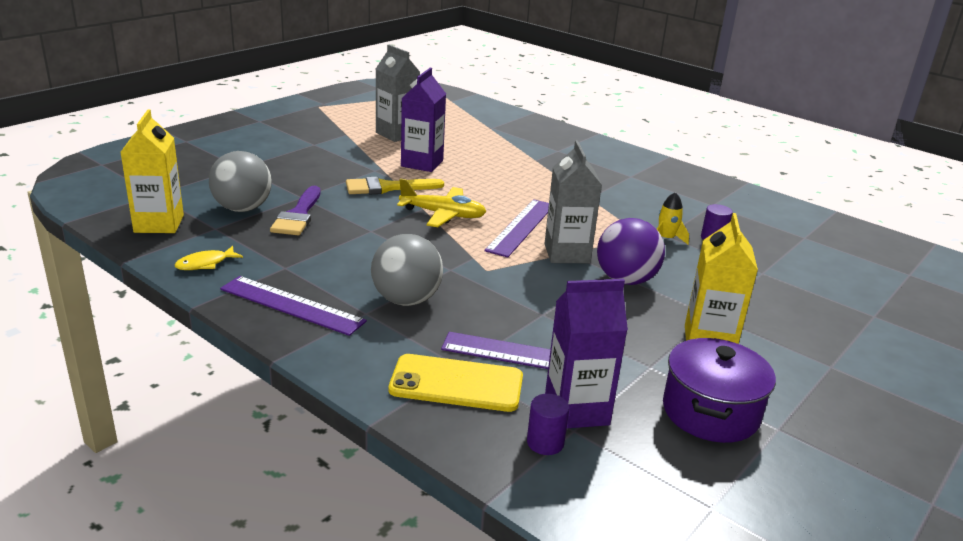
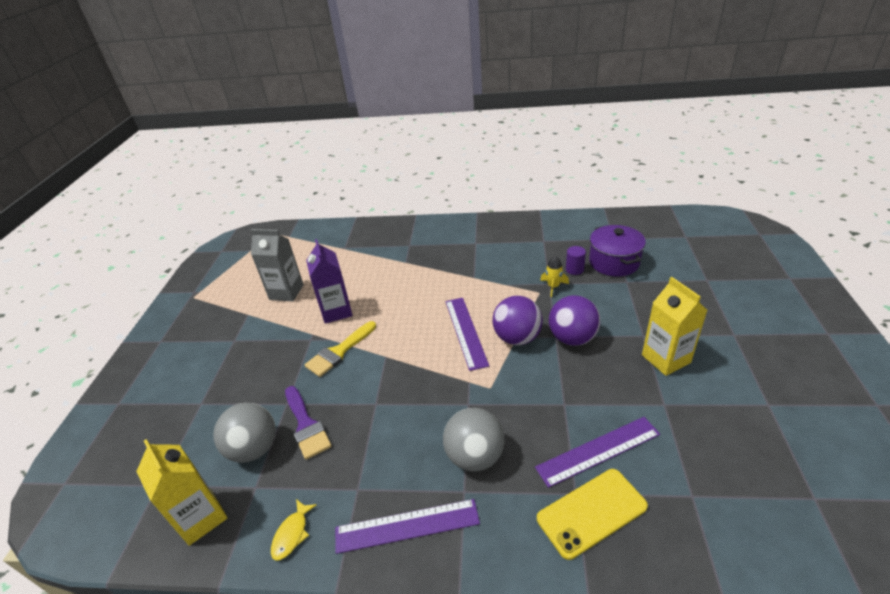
camera: 30 degrees left, 10 degrees up
(443, 215) = (405, 353): yellow plane -> none
(545, 443) = (692, 521): purple cylinder -> none
(567, 253) = (517, 338): grey carton -> purple ball
(576, 410) = (674, 476): purple carton -> none
(710, 412) = (730, 418): purple pot -> purple pot (614, 262)

